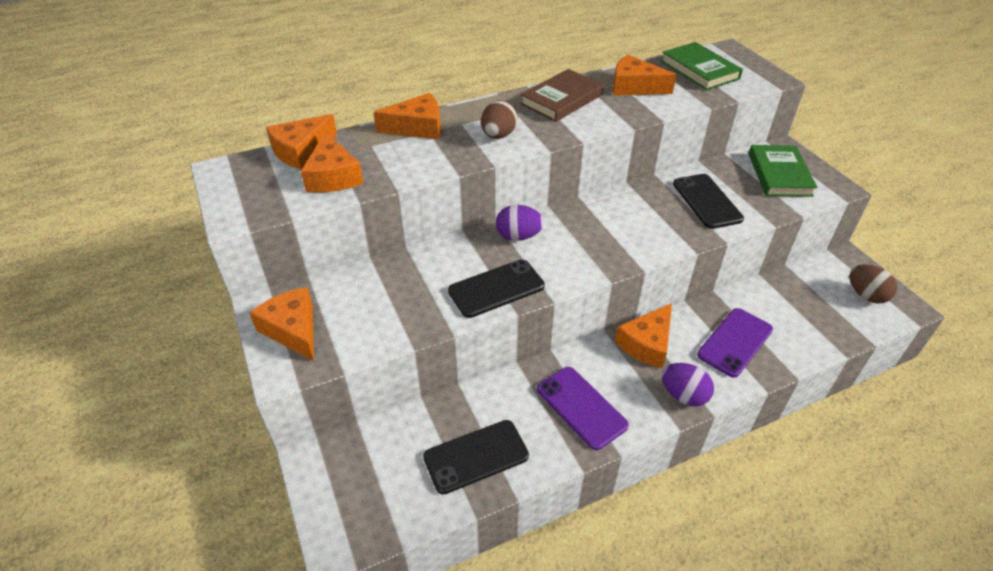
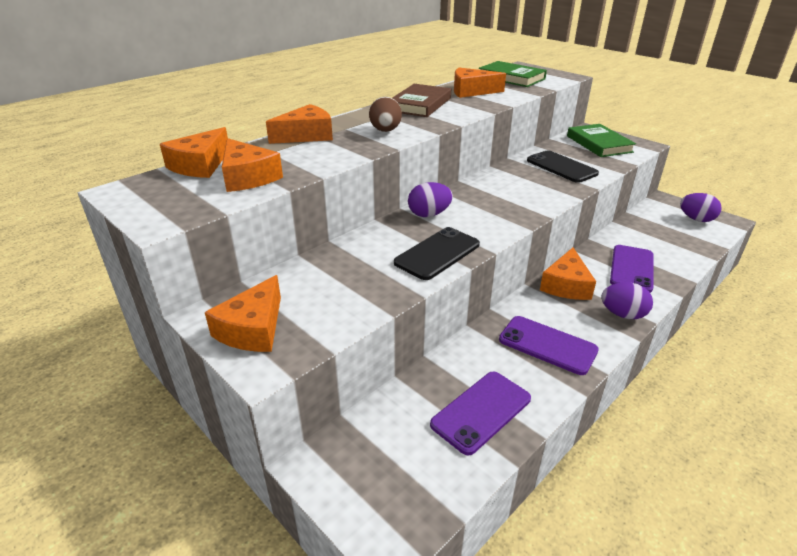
camera: 20 degrees left, 10 degrees down
(293, 329) = (253, 328): orange cheese -> orange cheese turned 105 degrees counterclockwise
(476, 456) = (481, 411): black phone -> purple phone
(866, 295) = (696, 219): brown egg -> purple egg

